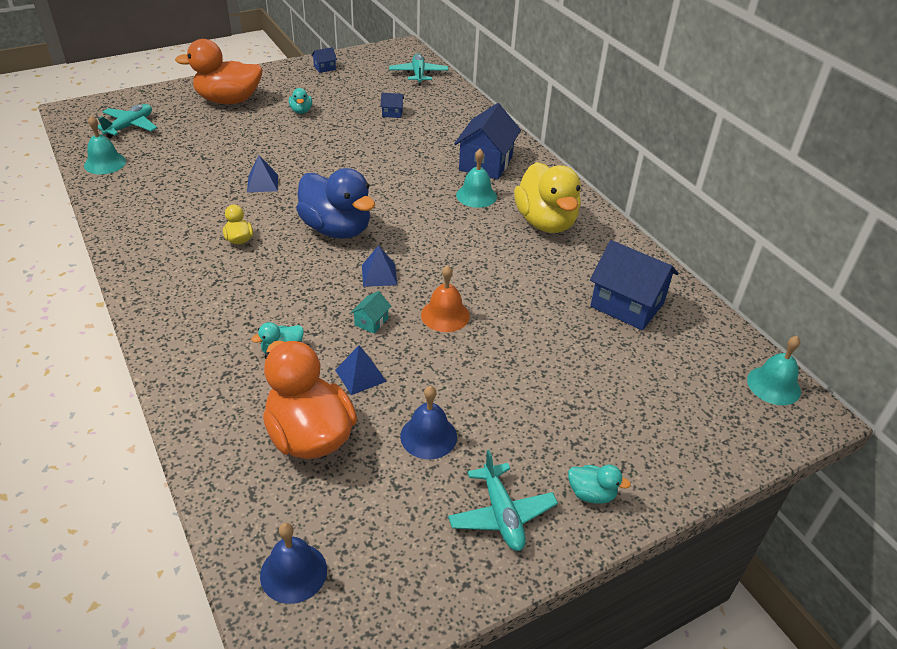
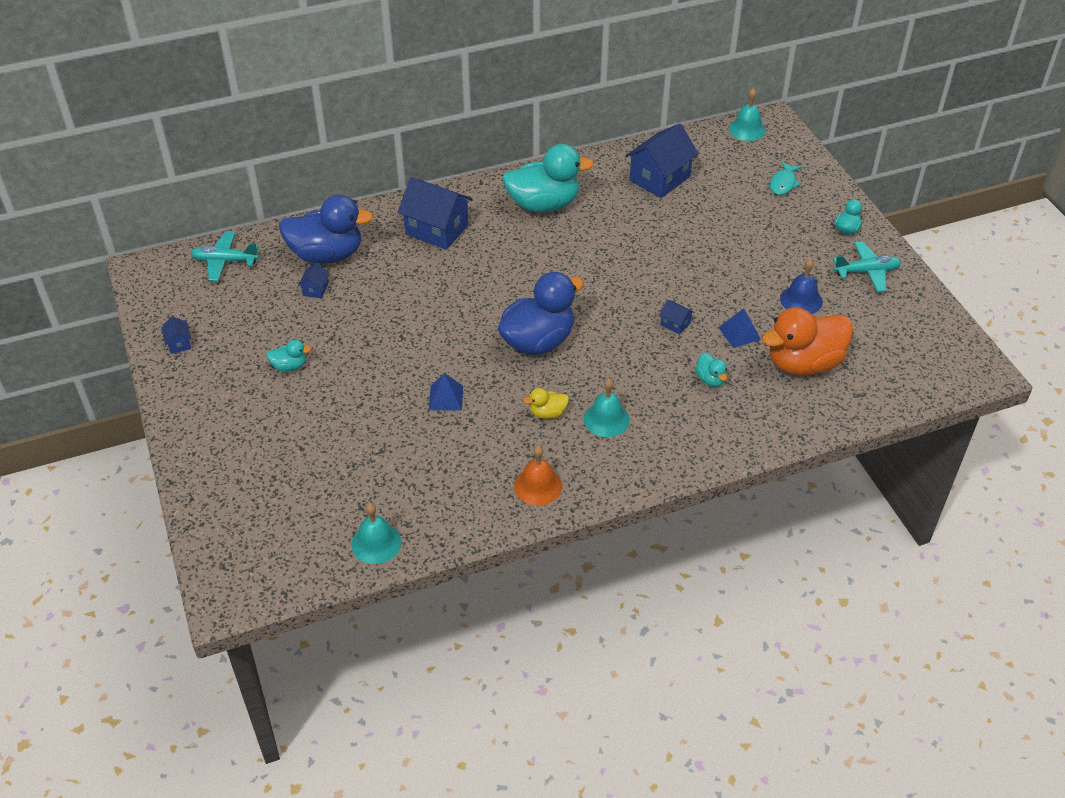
camera: 80 degrees left, 5 degrees up
(130, 126) = (288, 529): turquoise plane -> none
(228, 100) = (243, 434): orange duck -> none
(293, 572) = (921, 372): blue bell -> none
(371, 322) = (675, 324): turquoise house -> blue house
(379, 275) = (611, 316): blue pyramid -> none
(436, 114) = (327, 255): none -> blue duck
(445, 315) = (668, 279): orange bell -> orange bell (538, 486)
(476, 195) = (494, 242): turquoise bell -> turquoise bell (606, 419)
(545, 222) = (543, 204): yellow duck -> turquoise duck
(669, 423) = (783, 183): none -> turquoise fish

